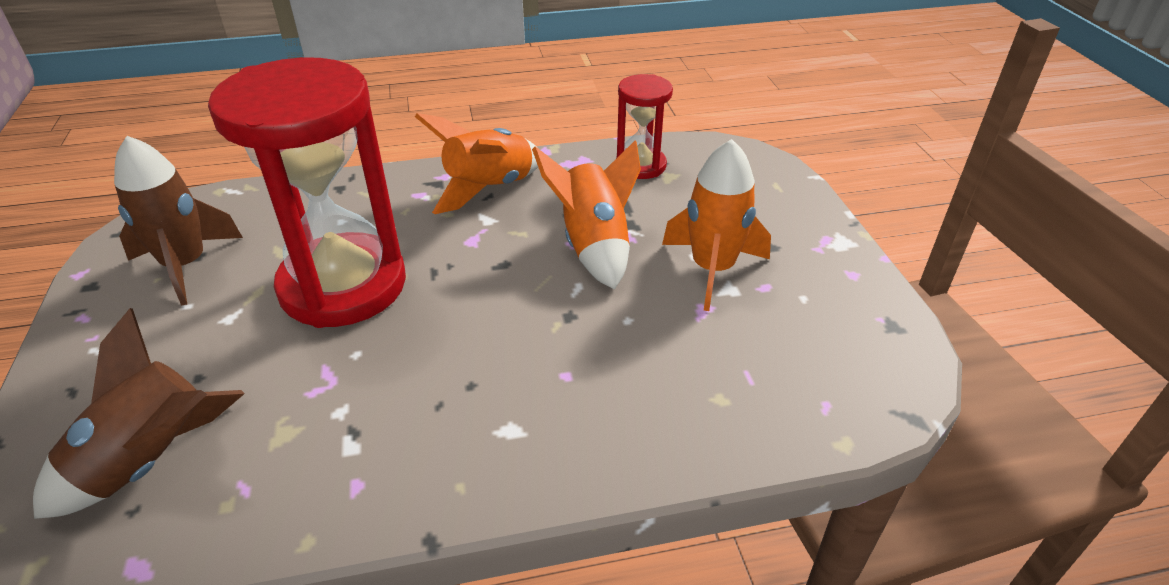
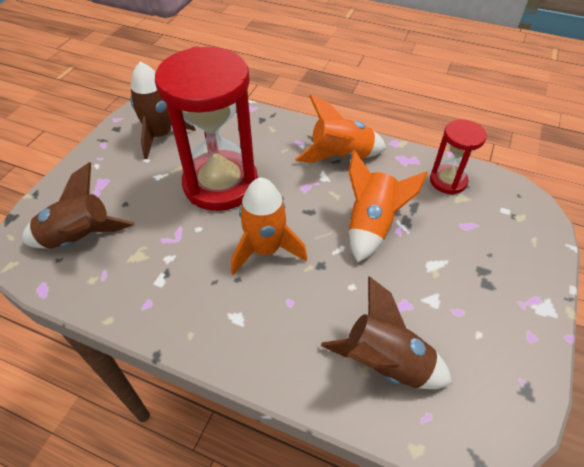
camera: 35 degrees right, 10 degrees up
(712, 269) = (433, 280): orange rocket -> orange rocket (265, 249)
(735, 377) = (385, 362): none -> brown rocket

